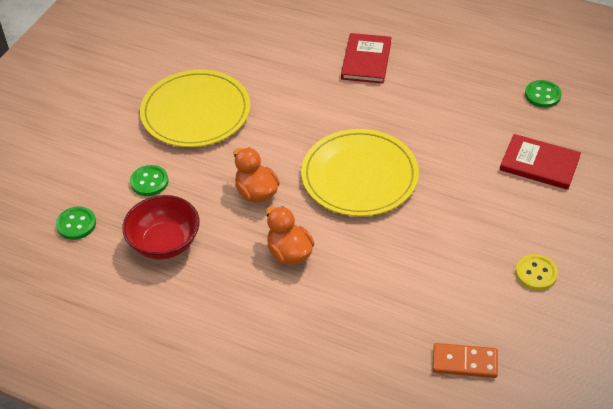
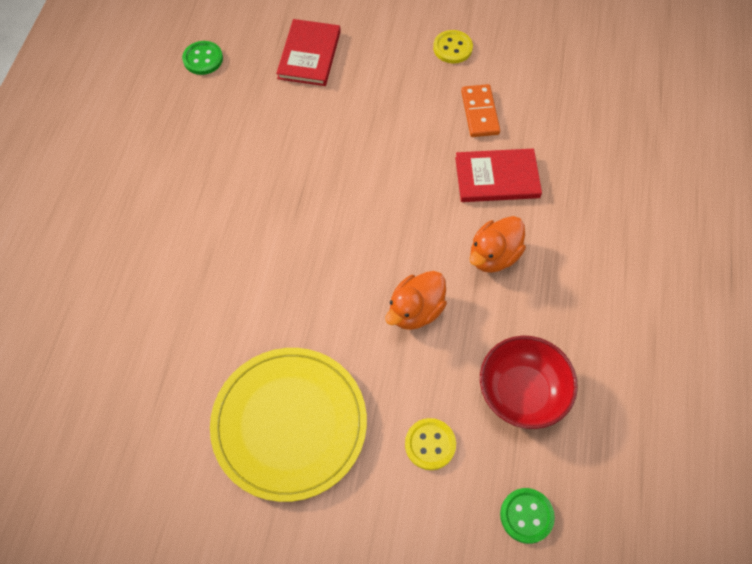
camera: 105 degrees left, 15 degrees up
(149, 182) = (430, 444): green button -> yellow button
(359, 176) = (363, 209): yellow plate -> none
(366, 60) = (160, 236): red book -> red book (497, 177)
(464, 362) = (570, 90): orange domino -> orange domino (480, 112)

